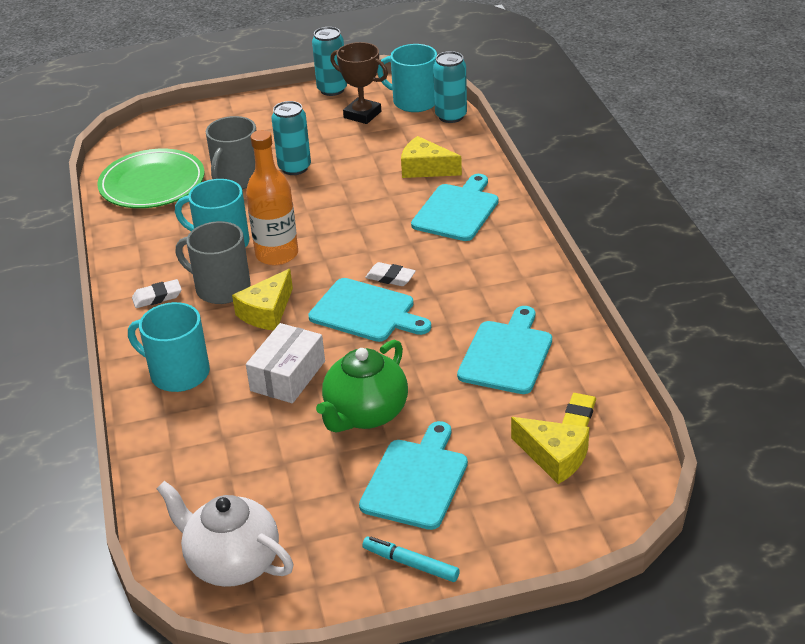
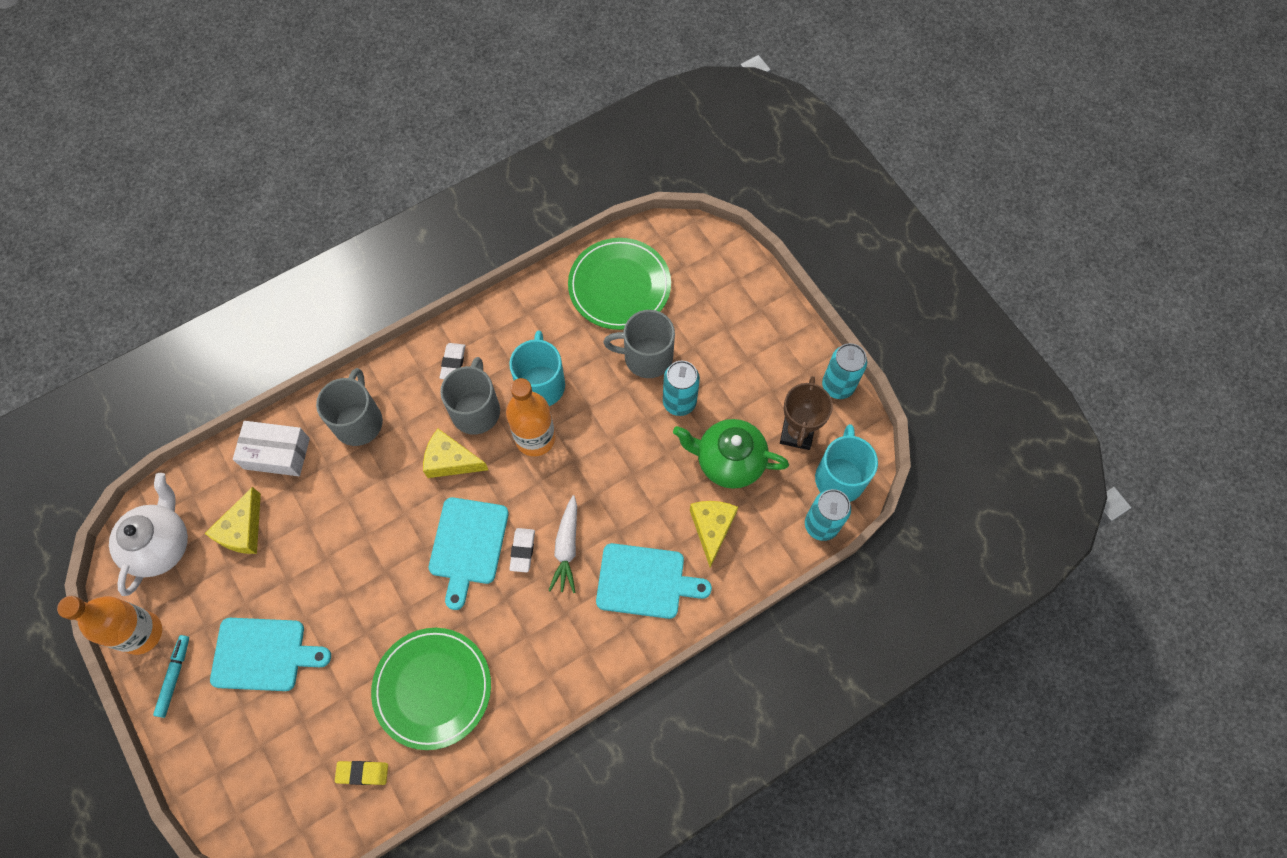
camera: 70 degrees right, 30 degrees up
(157, 297) = (453, 363): white eraser -> white eraser turned 45 degrees clockwise
(178, 373) = (359, 421): turquoise mug -> grey mug
(287, 376) = (370, 509): white box -> white box (277, 453)
(340, 592) = (141, 633): none -> orange bottle
(365, 414) = (334, 589): green teapot -> green teapot (728, 461)
(401, 250) = (566, 548): none -> white carrot
(507, 354) = (432, 688): turquoise cutting board -> green plate
(554, 457) = (306, 762): yellow cheese -> yellow cheese (243, 530)

